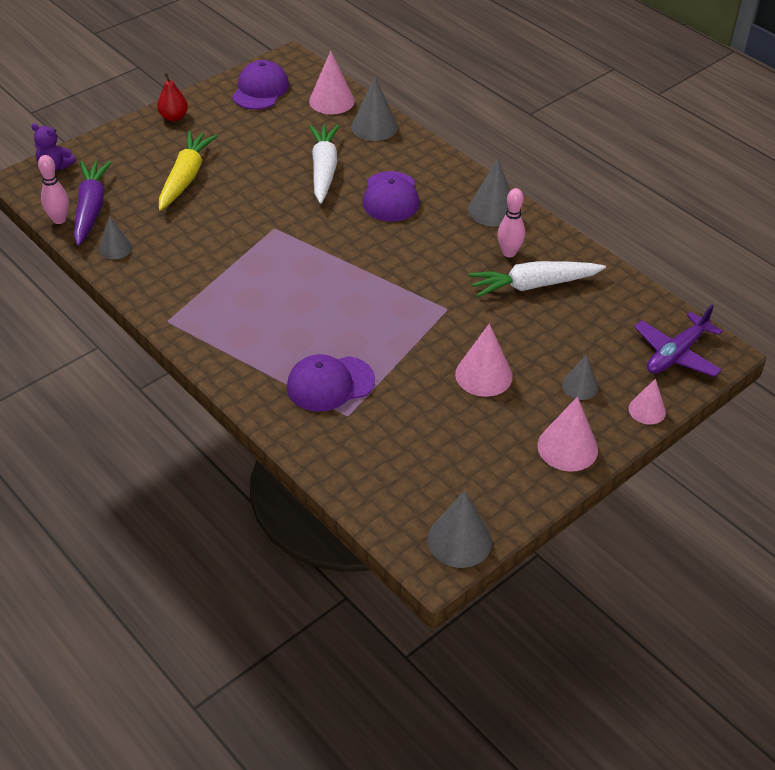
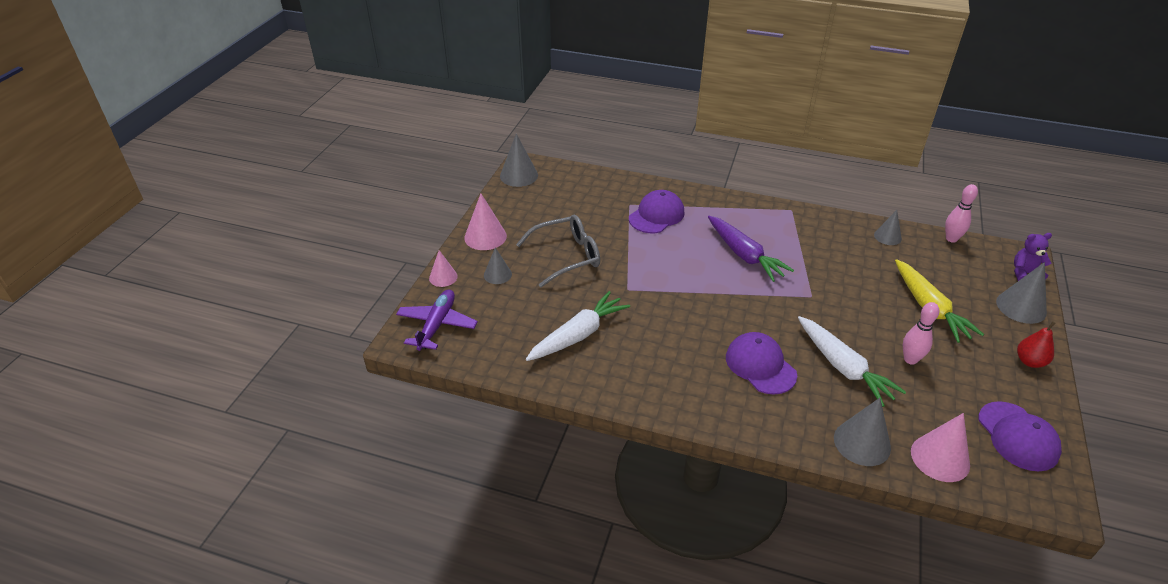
camera: 150 degrees right, 5 degrees down
(91, 209) = (946, 254): purple carrot -> purple carrot (744, 255)
(483, 375) = (567, 256): pink cone -> grey glasses
(492, 210) = (665, 393): grey cone -> grey cone (1021, 307)
(509, 253) = (618, 355): pink bowling pin -> pink bowling pin (910, 359)

